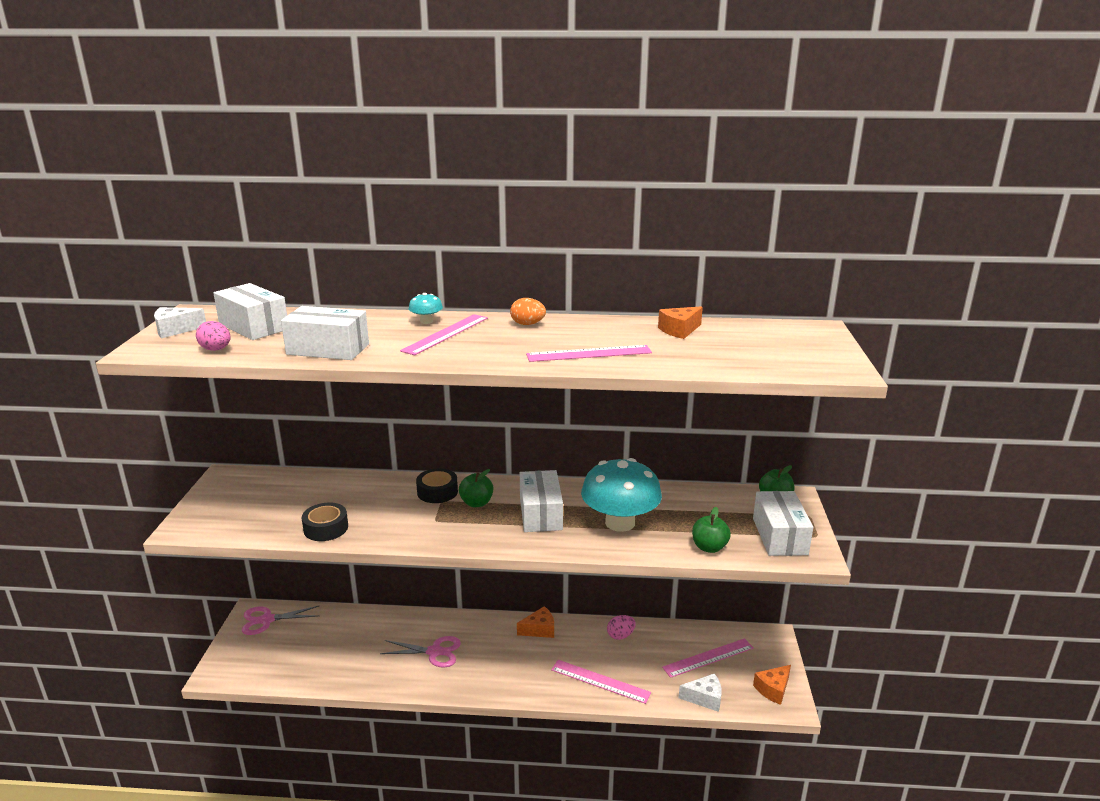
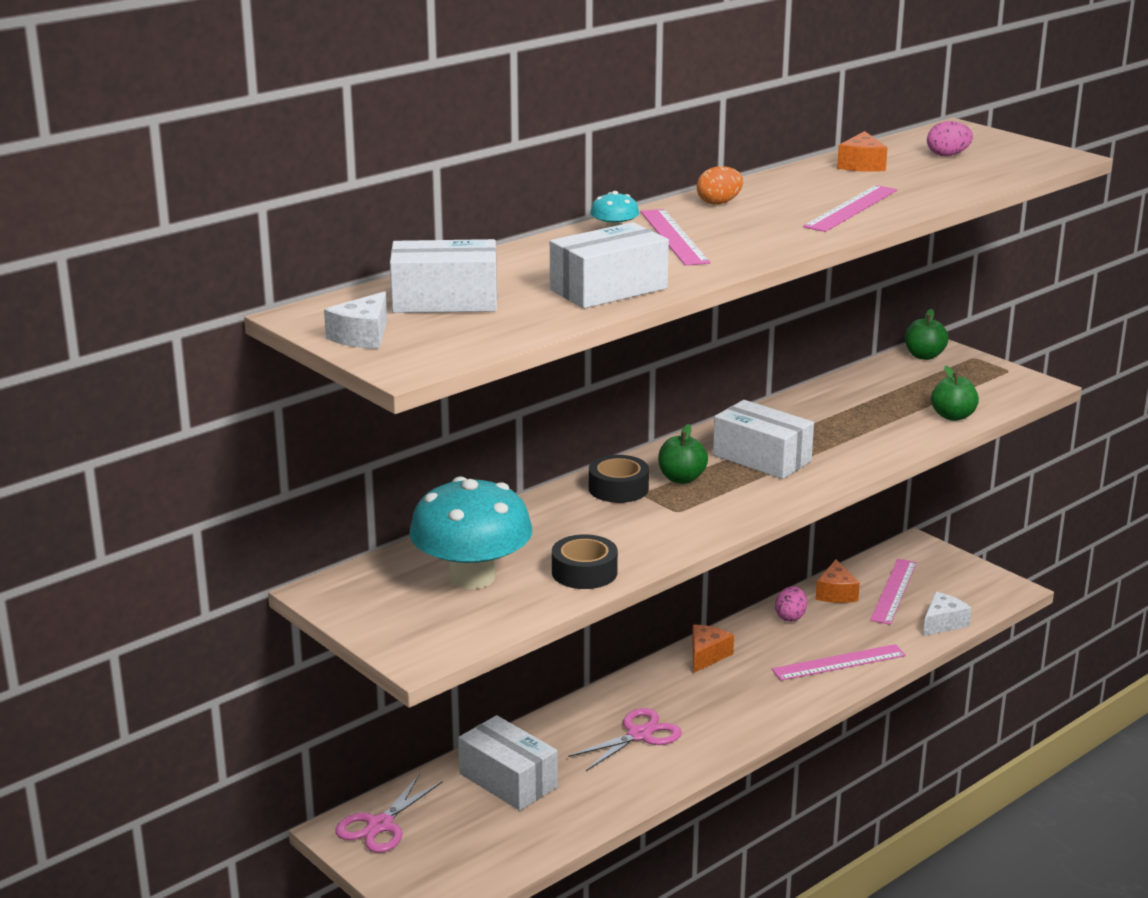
camera: 45 degrees left, 0 degrees up
(216, 349) = (490, 333): pink egg -> pink egg (947, 155)
(620, 522) = (845, 432): turquoise mushroom -> turquoise mushroom (472, 577)
(773, 689) = (981, 585): orange cheese -> orange cheese (836, 593)
(779, 536) = (984, 383): white box -> white box (508, 780)

